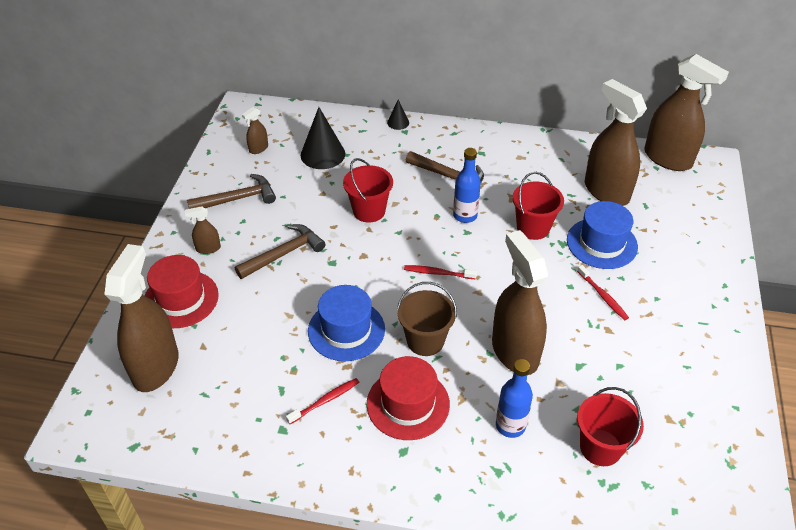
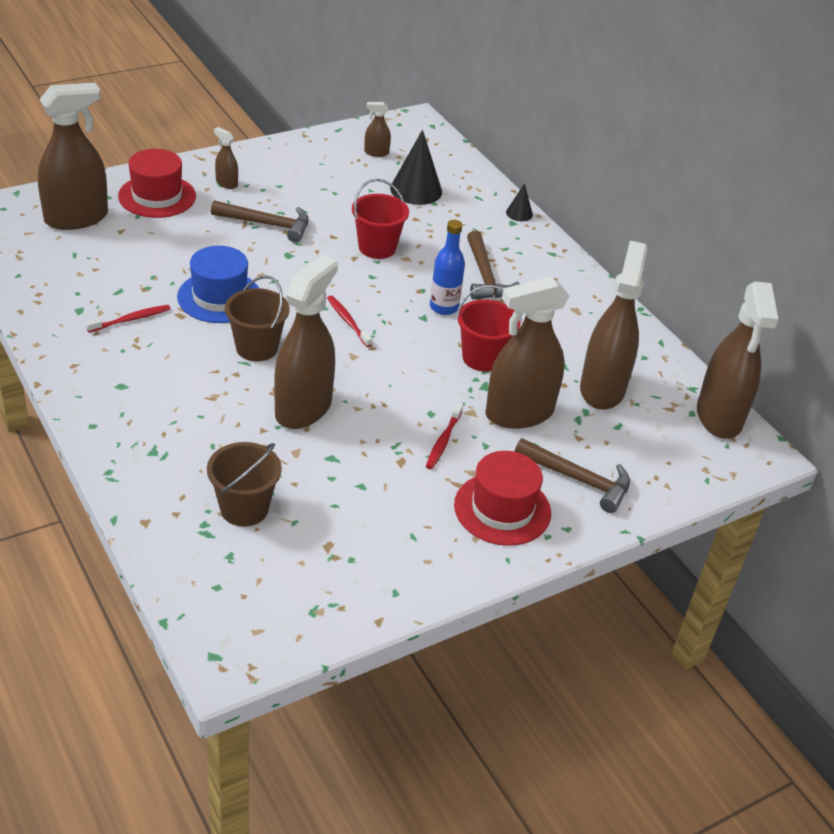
camera: 45 degrees right, 5 degrees down
(238, 199) = (301, 171): brown hammer -> brown hammer (579, 480)
(325, 401) = (131, 319): red toothbrush -> red toothbrush turned 45 degrees counterclockwise
(408, 404) = (174, 367): red hat -> red hat (502, 509)
(510, 425) = (212, 439): blue bottle -> none
(600, 447) = (244, 508): red bucket -> brown bucket
(601, 243) = (519, 413): blue hat -> brown spray bottle

